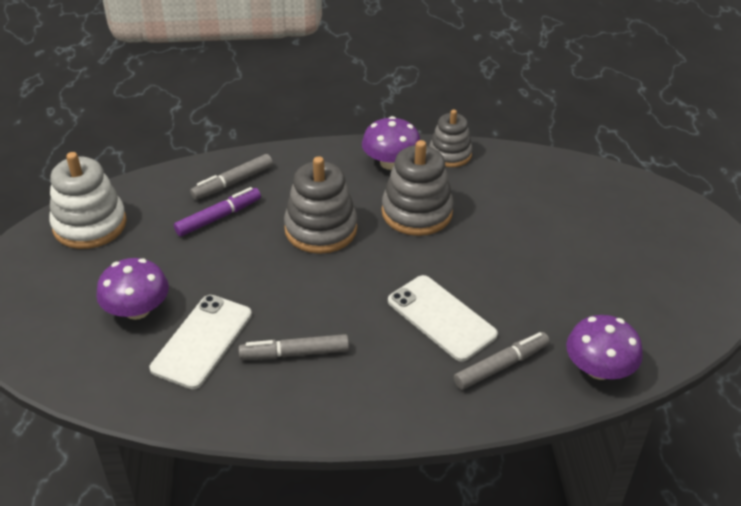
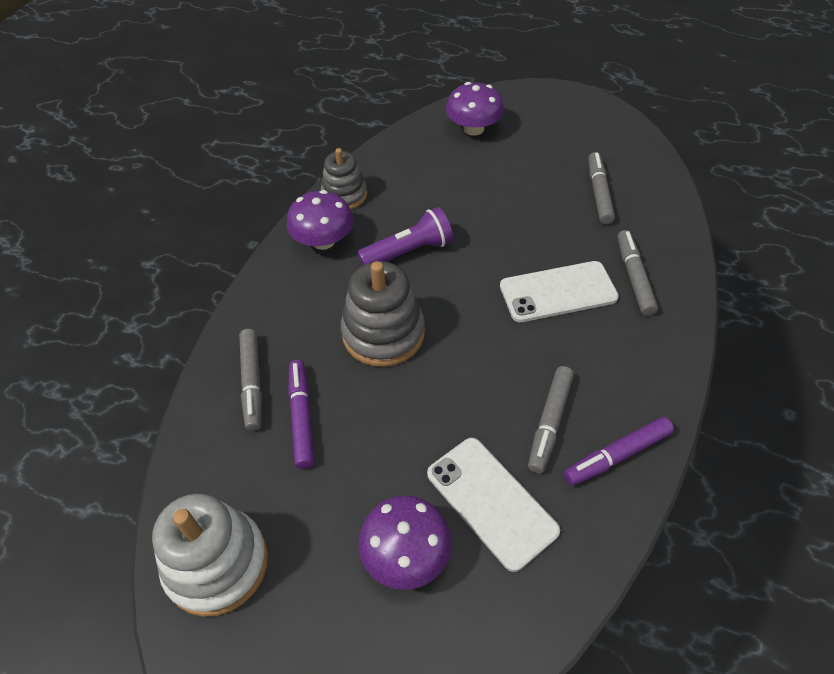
camera: 60 degrees left, 10 degrees up
(287, 406) = (617, 455): none -> purple marker
(417, 212) = (409, 251): grey stacking toy -> purple flashlight
(596, 310) = (599, 193): none -> grey marker
(598, 369) = (662, 221): purple mushroom -> purple mushroom (473, 128)

